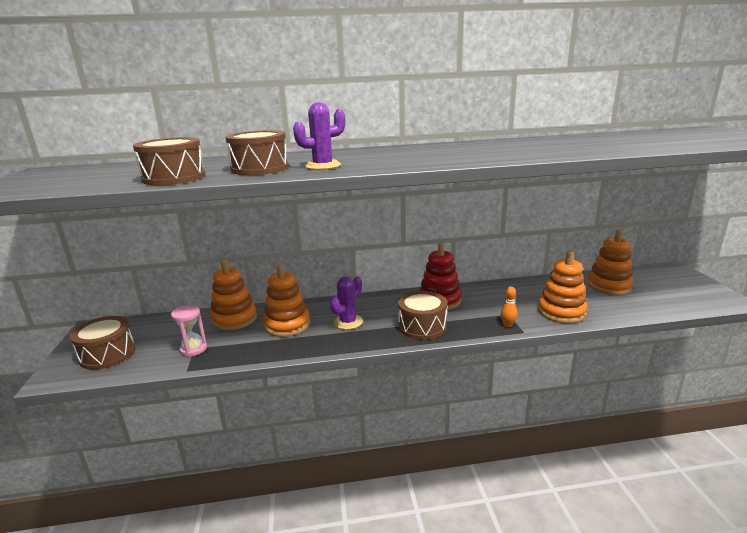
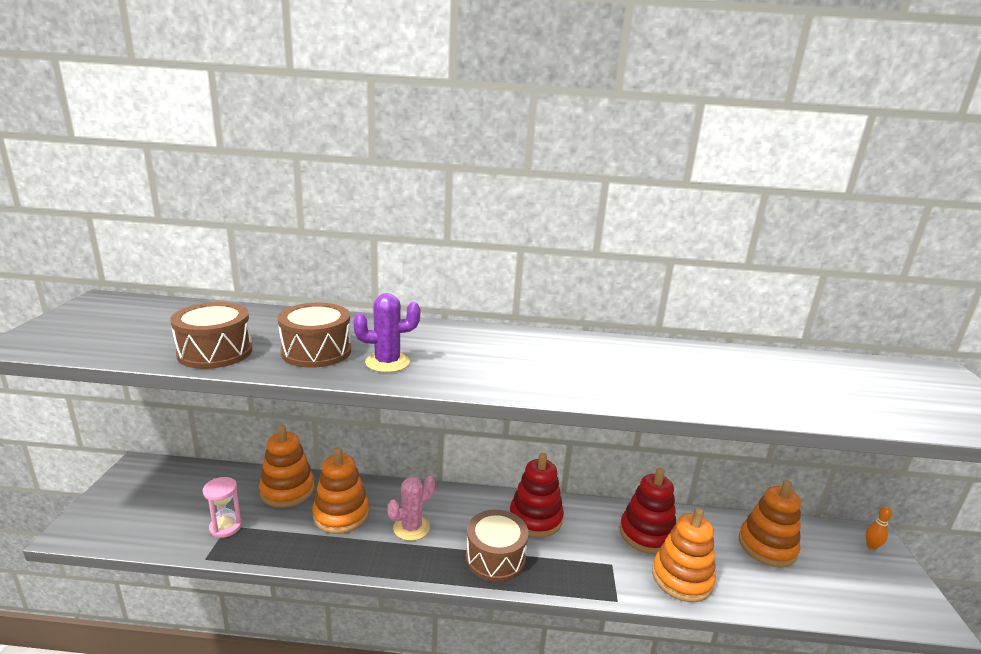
camera: 10 degrees right, 0 degrees up
(107, 354) = (136, 511): brown drum -> none
(348, 322) = (411, 528): purple cactus -> pink cactus
(507, 325) = (602, 583): orange bowling pin -> orange bowling pin (871, 546)
(524, 294) = (646, 534): none -> red stacking toy

